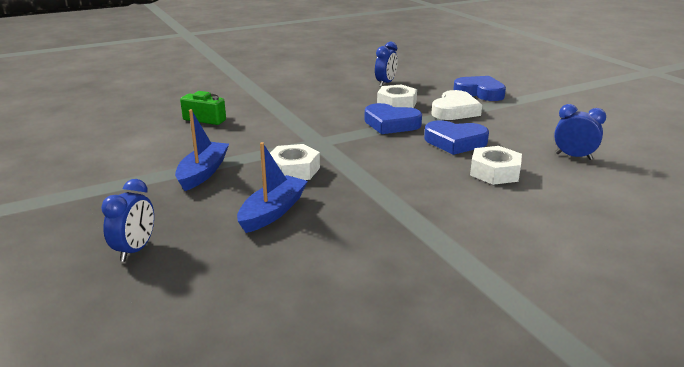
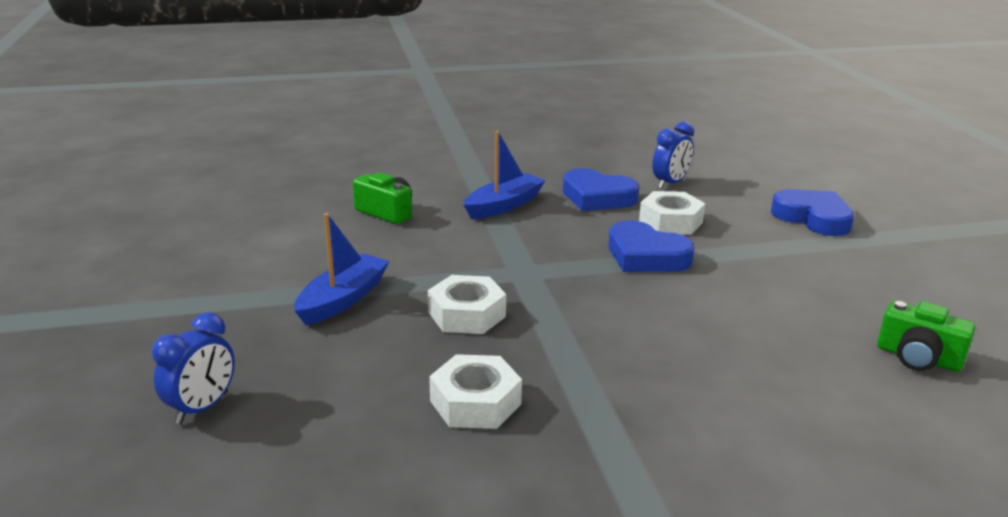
camera: 15 degrees right, 0 degrees up
(273, 212) = (407, 379): blue boat -> blue boat (504, 205)
(455, 111) = (757, 245): white heart -> none
(455, 142) = (731, 302): blue heart -> blue heart (597, 197)
(495, 172) = (770, 366): white nut -> white nut (475, 402)
(573, 156) = (918, 358): blue clock -> green camera

